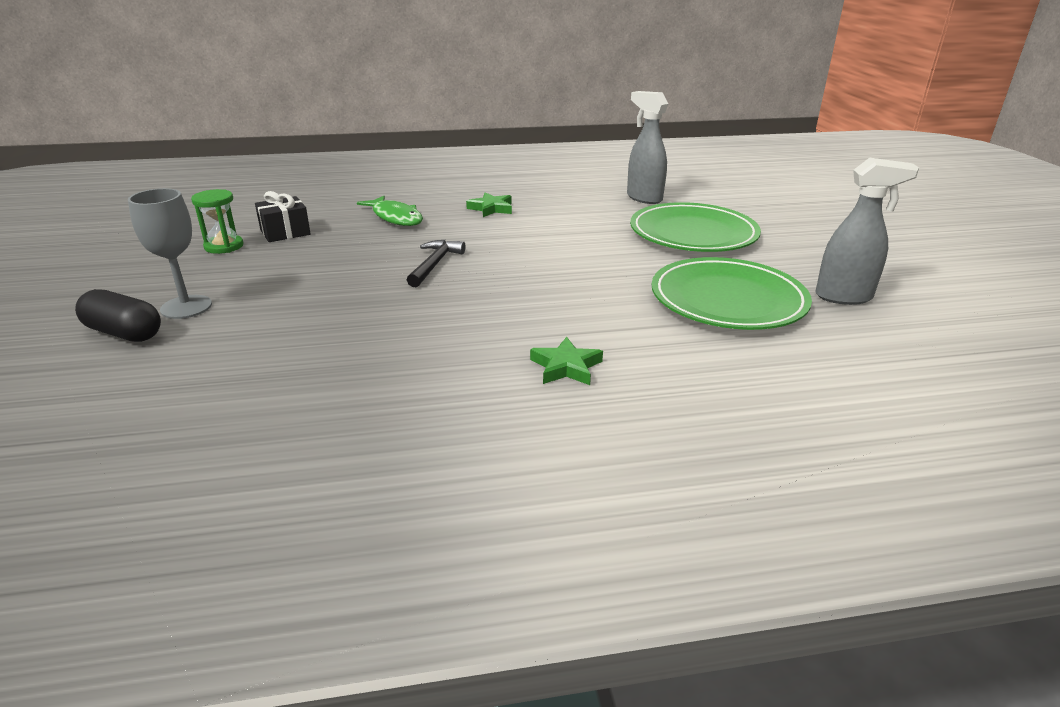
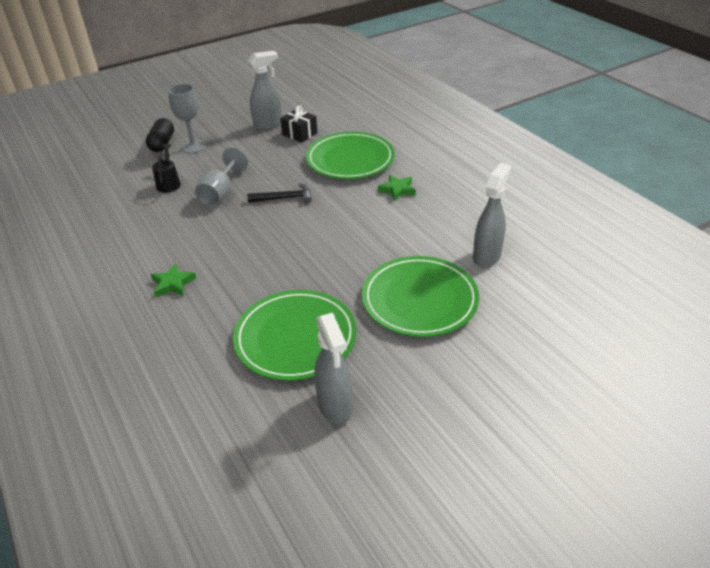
camera: 70 degrees right, 10 degrees up
(224, 246) = (268, 125): green hourglass -> grey spray bottle
(274, 341) = (169, 183): none -> black watering can
(363, 303) = (220, 193): none -> grey goblet
(395, 217) = (350, 159): green fish -> green plate

